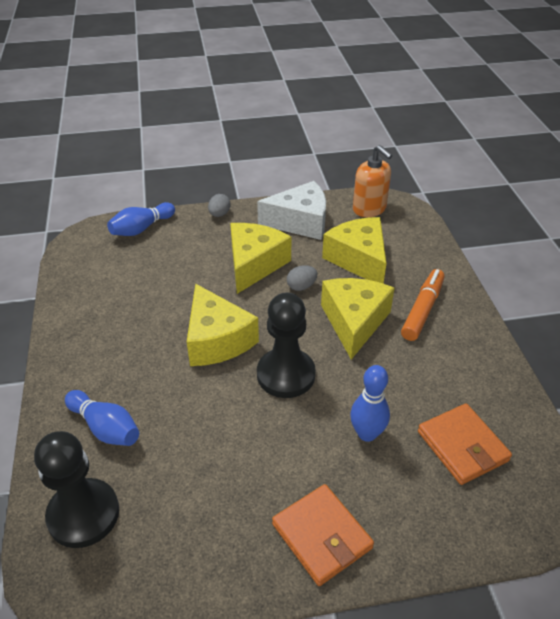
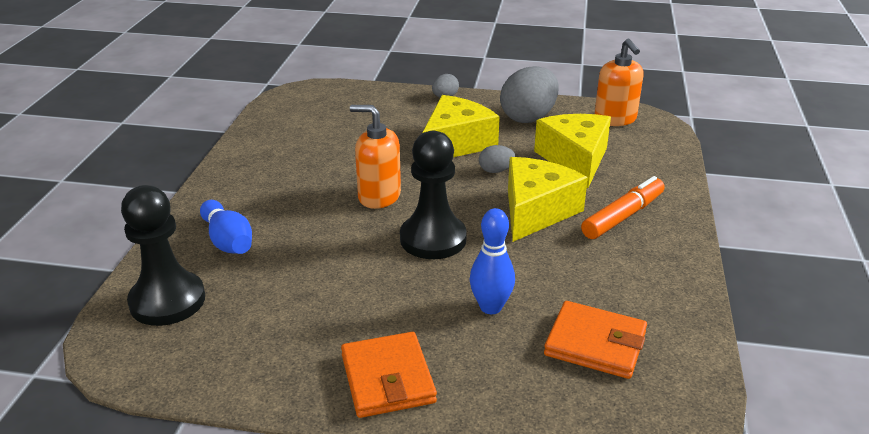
camera: 20 degrees right, 10 degrees down
(141, 228) = (358, 95): blue bowling pin -> none
(217, 340) = (379, 196): yellow cheese -> orange soap dispenser
(300, 222) = (528, 117): white cheese -> grey egg
(462, 446) = (595, 343): orange wallet -> orange wallet turned 60 degrees counterclockwise

